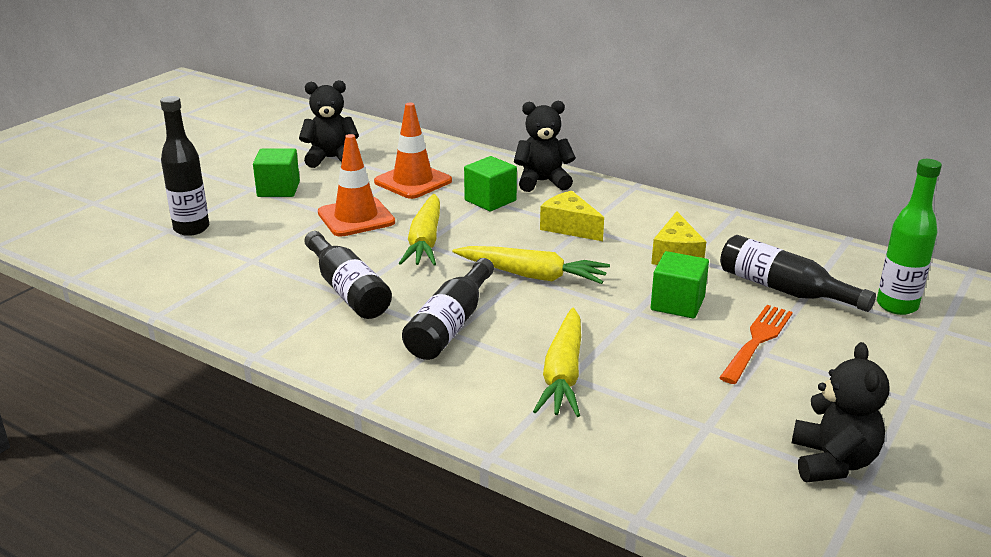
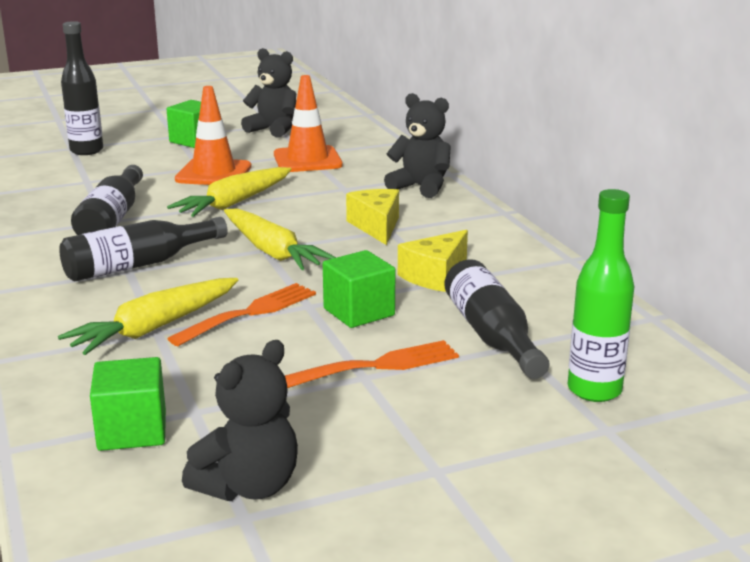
camera: 35 degrees right, 5 degrees down
(490, 200) = (346, 189): green cube -> green cube (132, 431)
(608, 334) = (249, 313): none -> orange fork

